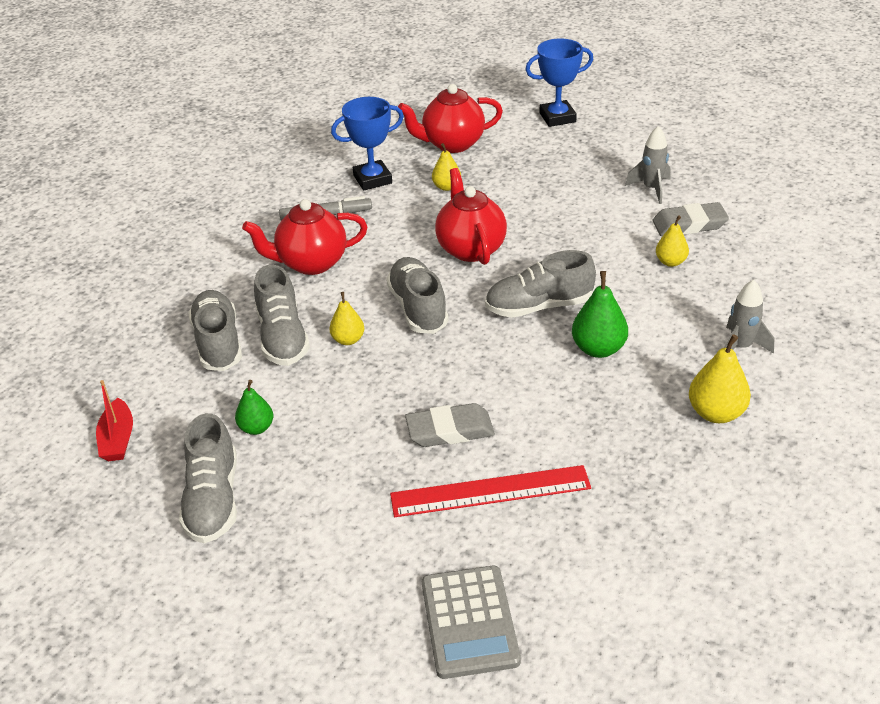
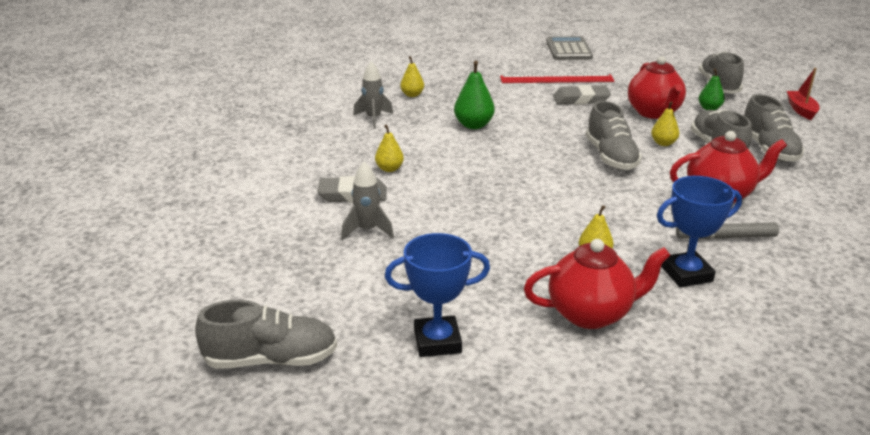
camera: 175 degrees left, 10 degrees down
(470, 248) = (567, 194): red teapot -> red teapot (654, 113)
(539, 306) = (511, 150): grey shoe -> grey shoe (271, 360)
(716, 413) = (412, 95): yellow pear -> yellow pear, size x0.64

